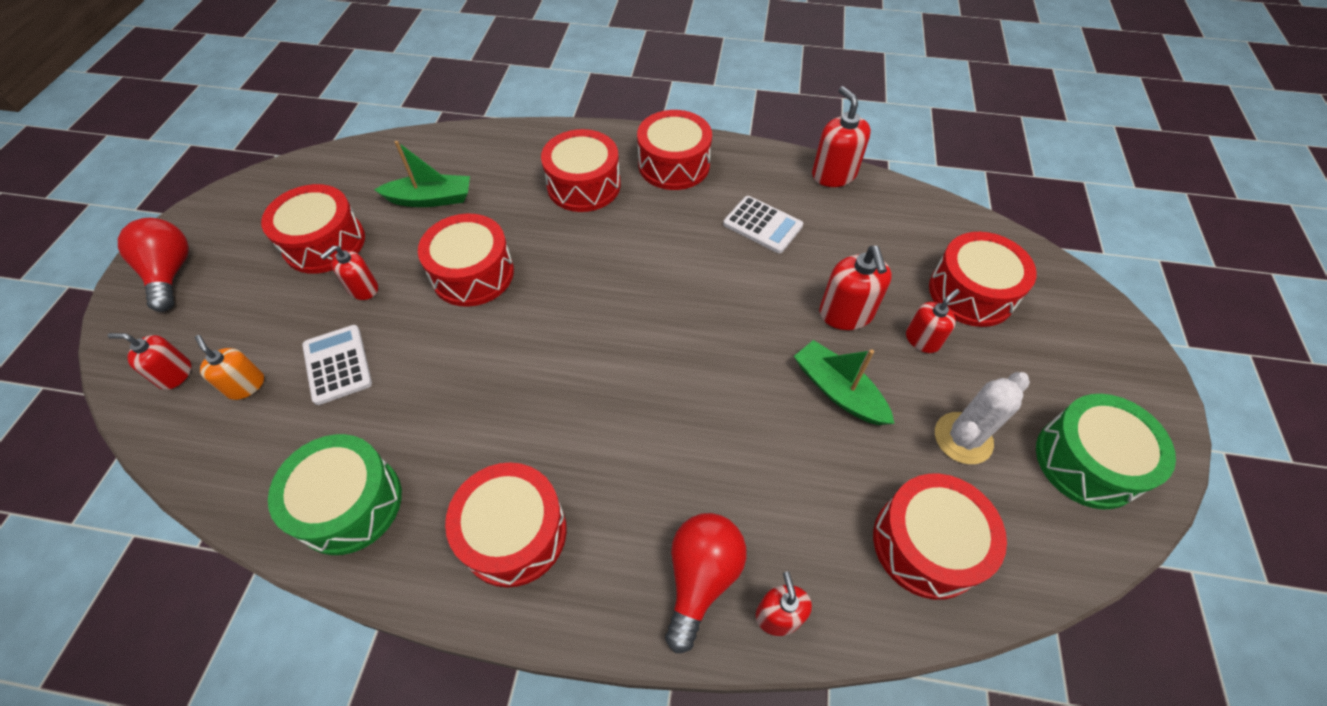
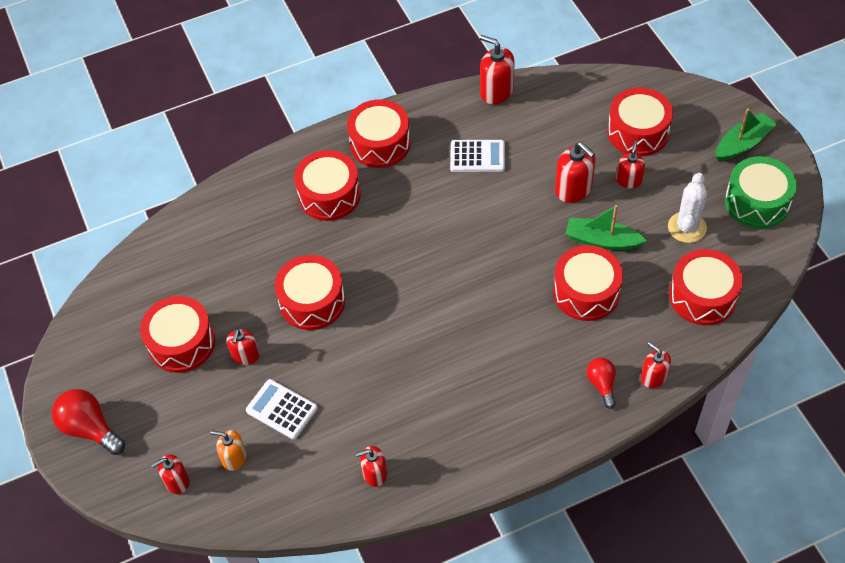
camera: 30 degrees left, 0 degrees up
(349, 503) = (374, 473): green drum -> red soap dispenser
(431, 199) = (226, 268): green boat -> green boat (743, 143)
(514, 533) = (484, 427): red drum -> red drum (586, 292)
(701, 577) = (602, 384): red light bulb -> red light bulb, size x0.62

